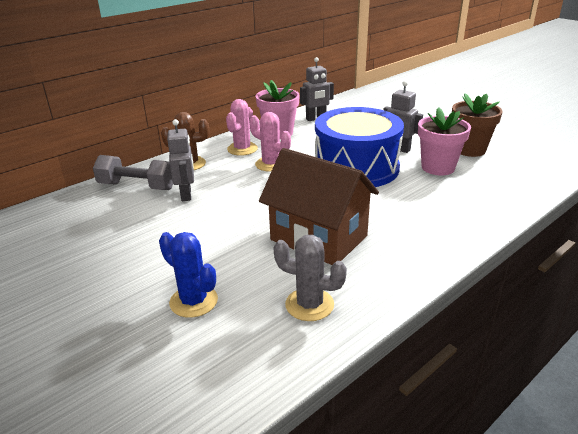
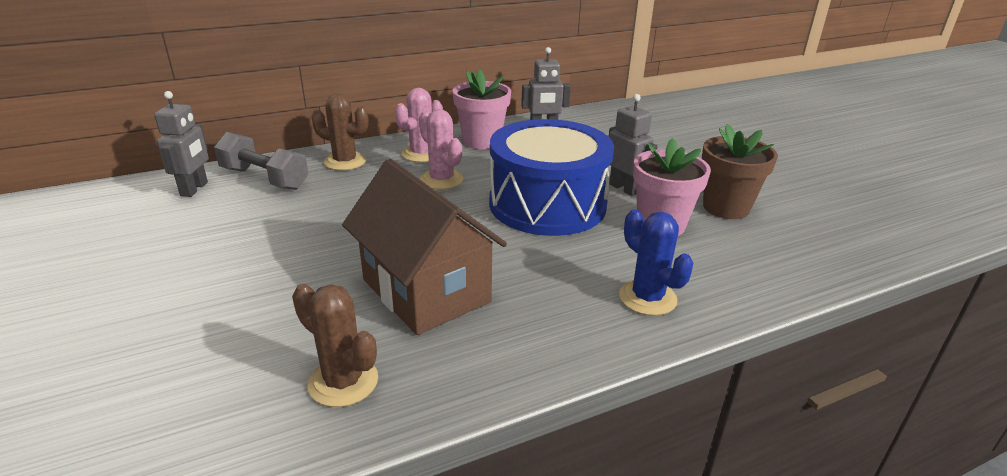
camera: 15 degrees right, 0 degrees up
(186, 194) = (311, 199): grey robot -> grey robot (194, 189)
(193, 301) = (209, 340): blue cactus -> blue cactus (647, 298)
(309, 304) = (343, 382): grey cactus -> brown cactus

